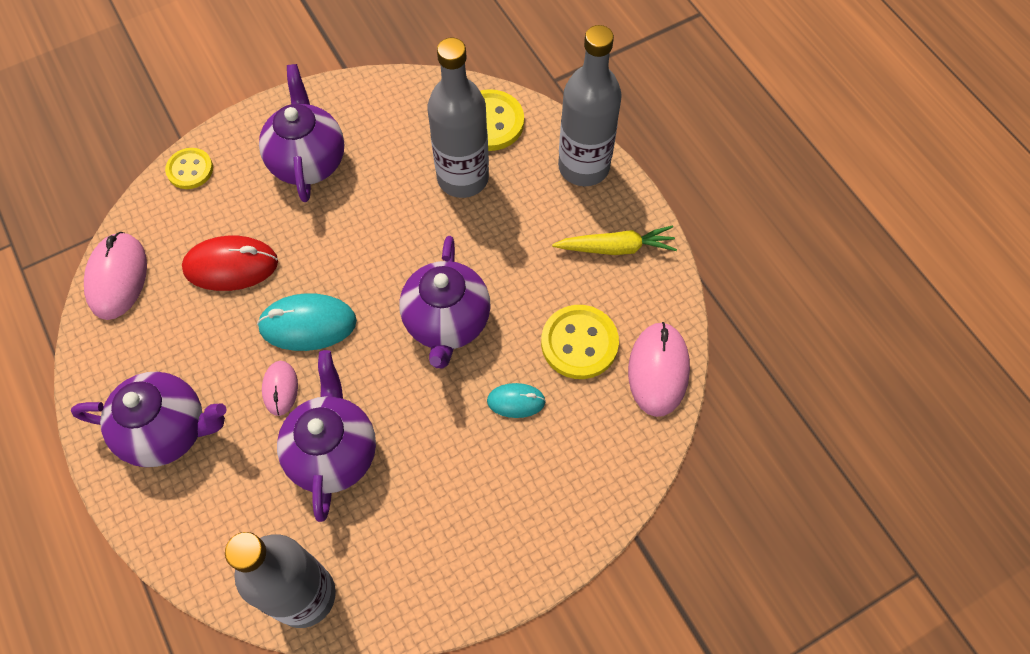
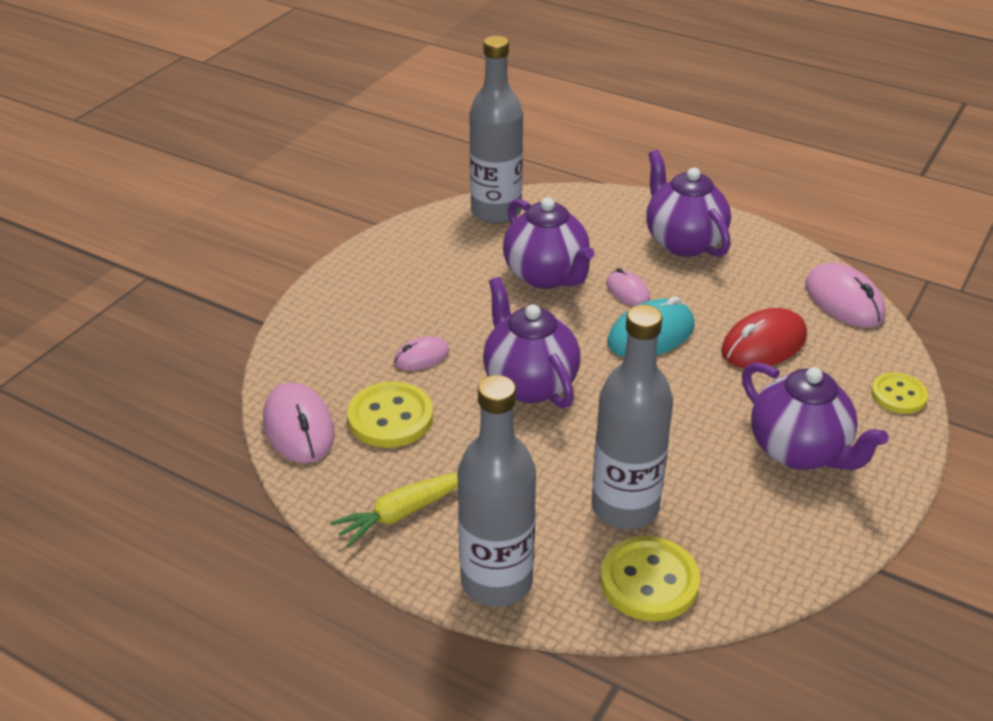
camera: 150 degrees right, 25 degrees down
(168, 431) = (683, 242): purple teapot -> purple teapot turned 90 degrees clockwise
(516, 401) = (421, 357): turquoise mouse -> pink mouse

